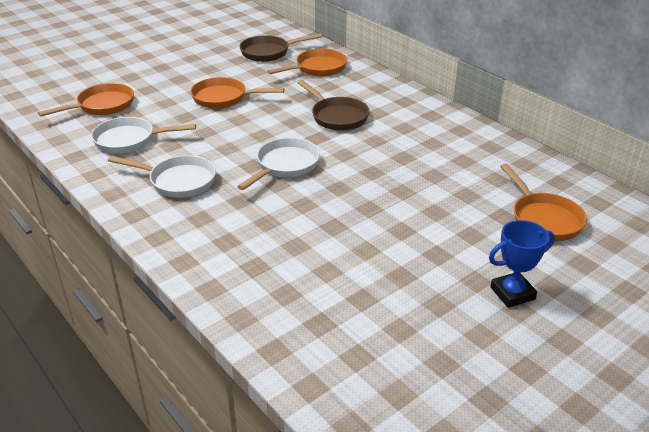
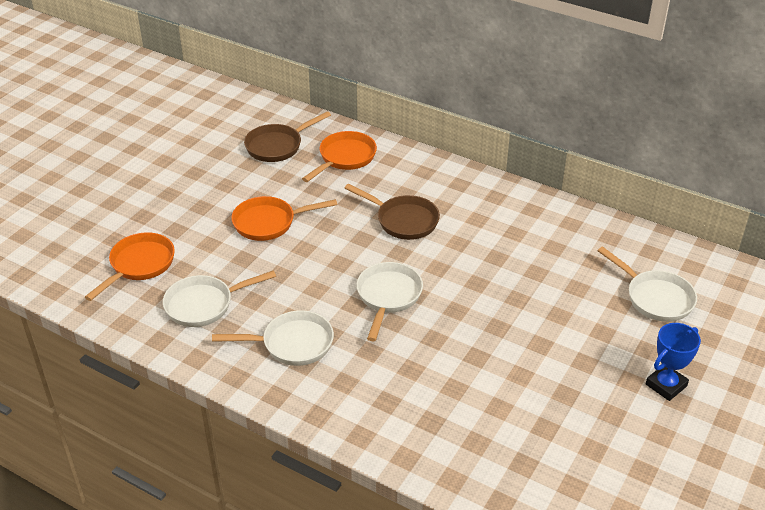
camera: 20 degrees left, 5 degrees up
(543, 219) = (655, 298): orange pan -> white pan

